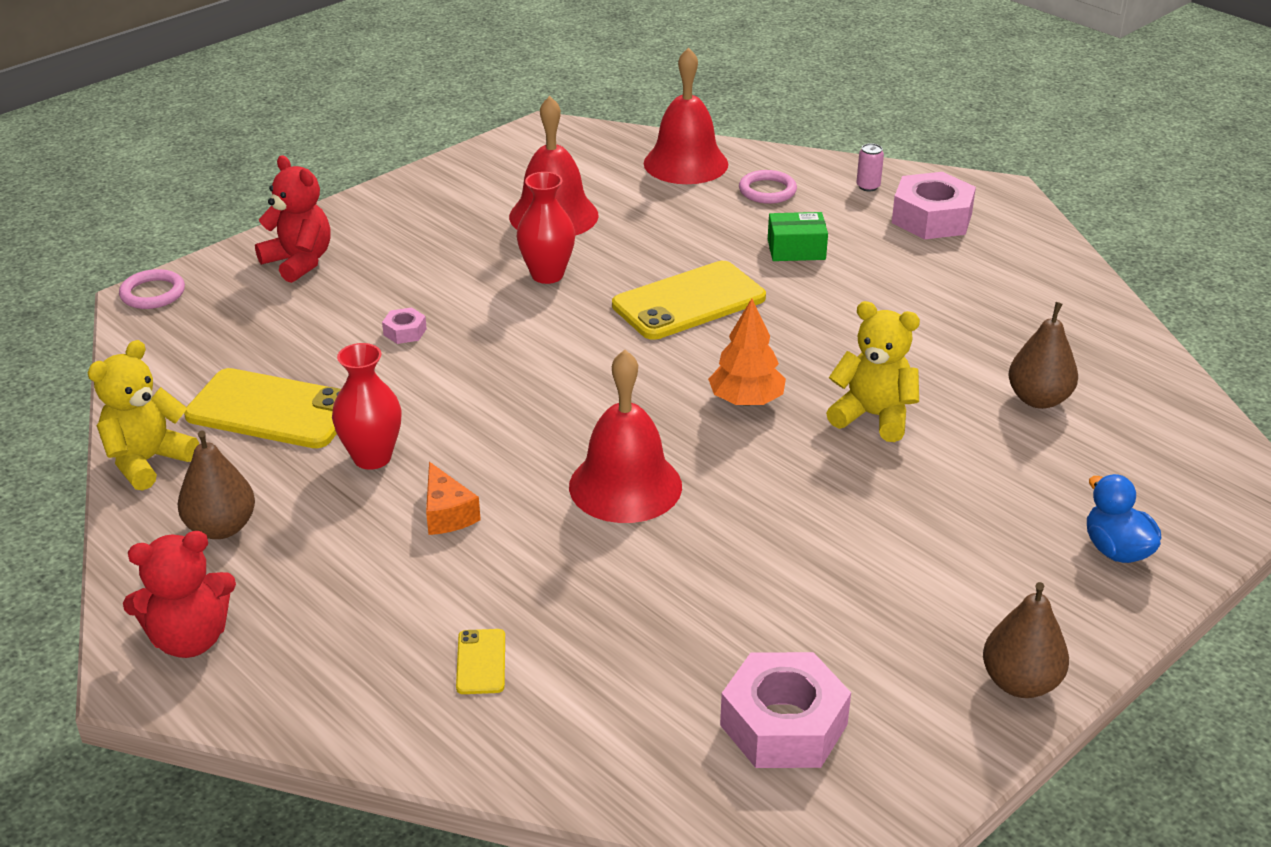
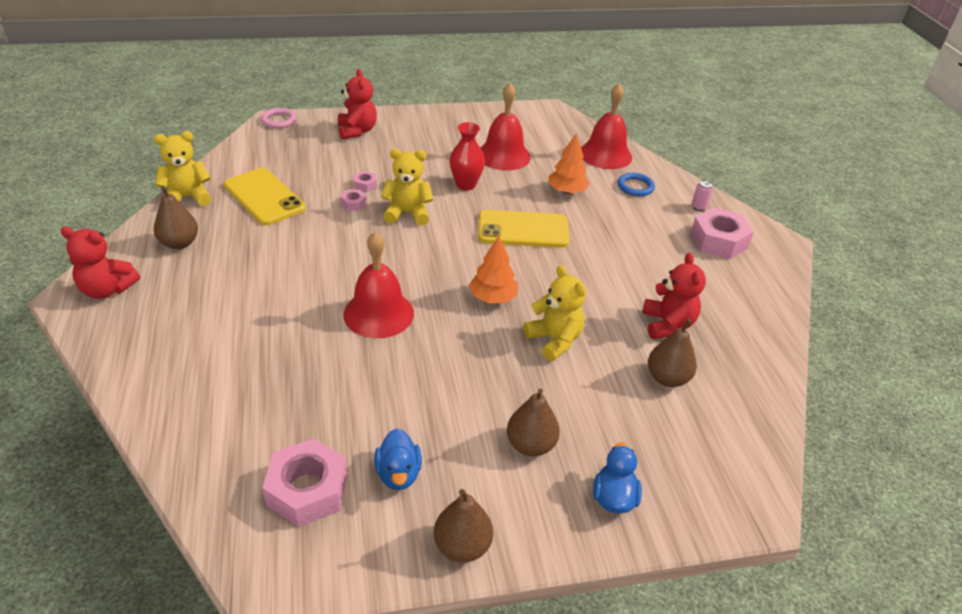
camera: 30 degrees right, 5 degrees up
(372, 457) = (279, 240): red vase -> none
(419, 363) = (353, 203): none -> pink nut
(447, 514) = (280, 285): orange cheese -> none
(481, 662) = (208, 369): yellow phone -> none
(512, 344) = (407, 213): none -> yellow teddy bear
(689, 230) = (567, 191): none -> orange tree
(767, 191) = (635, 187): pink ring -> blue ring
(796, 249) = (615, 226): green box -> none
(867, 650) = (398, 474): none -> blue duck
(974, 543) = (530, 445): none -> brown pear
(977, 340) = (667, 325): none -> red teddy bear

